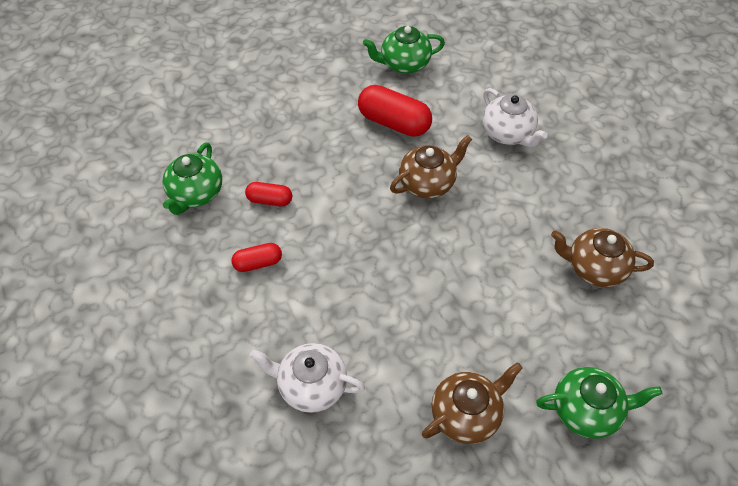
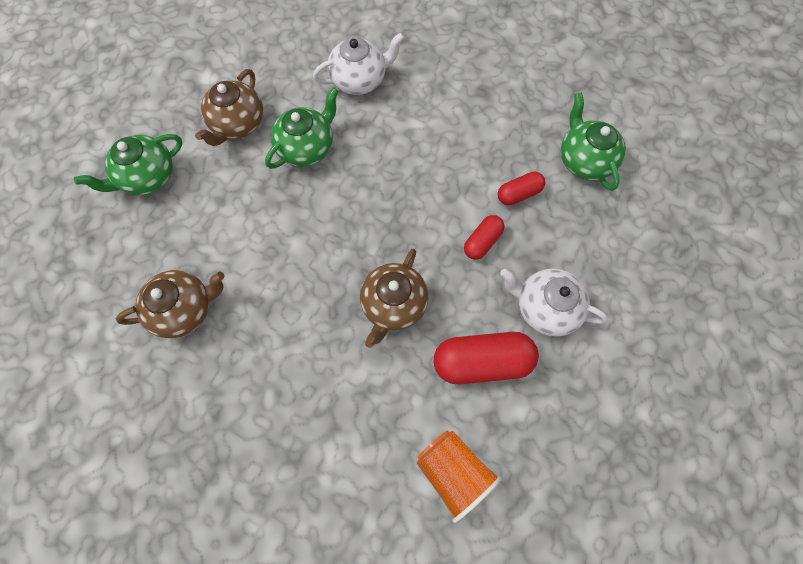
camera: 145 degrees right, 15 degrees up
(258, 263) = (475, 136): red capsule -> red capsule (482, 241)
(404, 64) = (540, 466): green teapot -> green teapot (307, 147)
(456, 86) = (453, 472): none -> orange cup
(508, 133) = (350, 432): white teapot -> white teapot (545, 307)

